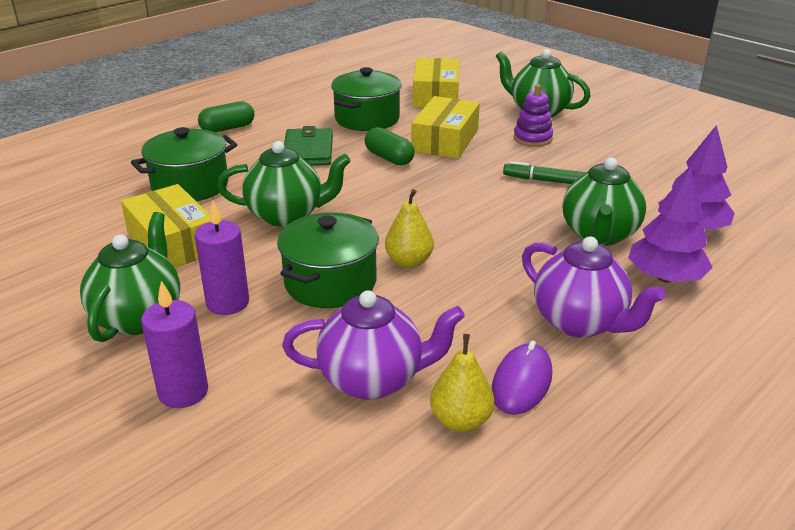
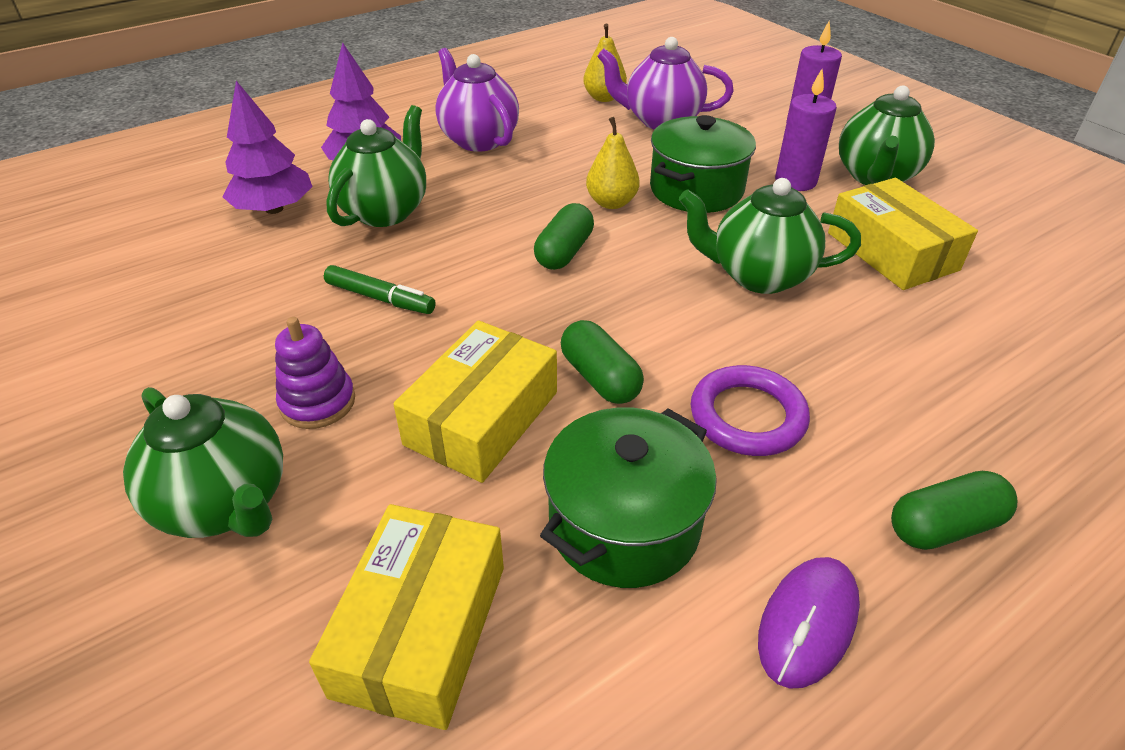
camera: 170 degrees left, 10 degrees up
(190, 185) = (926, 348): green pot -> none
(308, 151) = (747, 416): green wallet -> purple ring
(435, 218) = (564, 252): none -> green capsule
(522, 382) = (551, 111): purple mouse -> purple mouse (807, 623)

